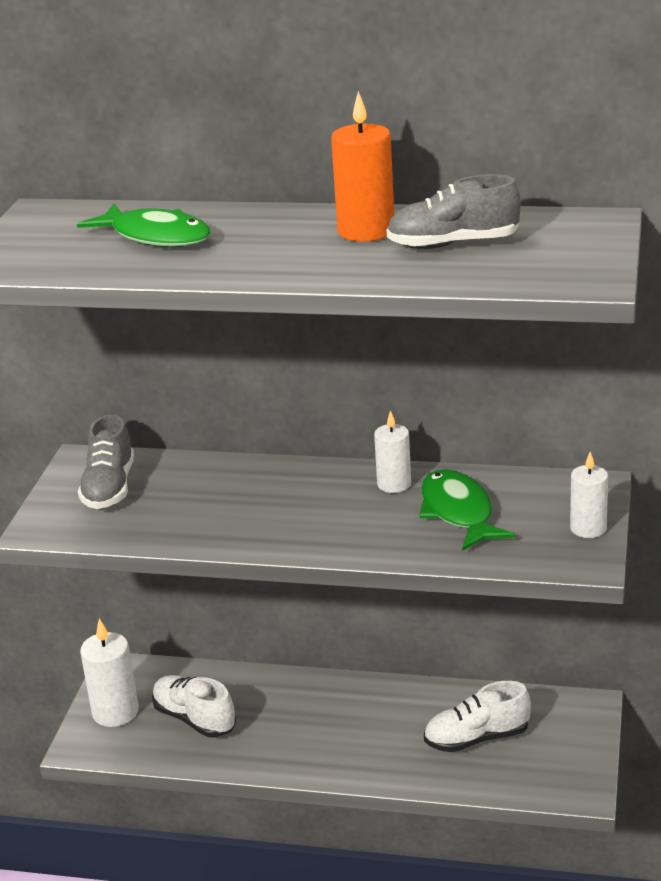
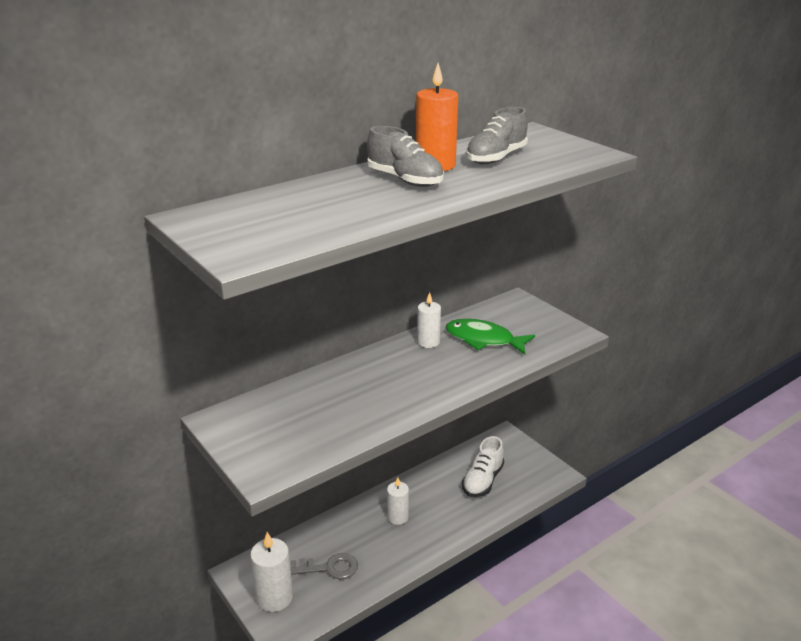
camera: 50 degrees left, 0 degrees up
(109, 488) = (267, 425): grey shoe -> grey shoe (405, 180)
(156, 237) = (317, 204): green fish -> none
(194, 719) = (329, 568): white shoe -> grey key
(588, 528) = (550, 319): white candle -> white candle (397, 517)

